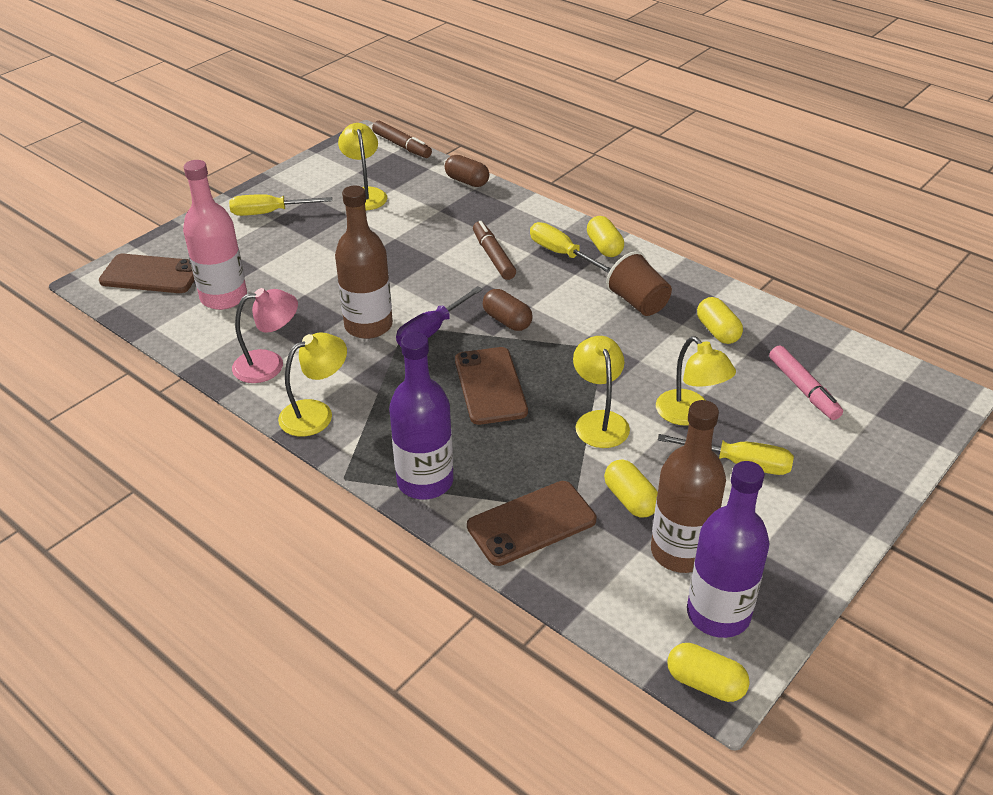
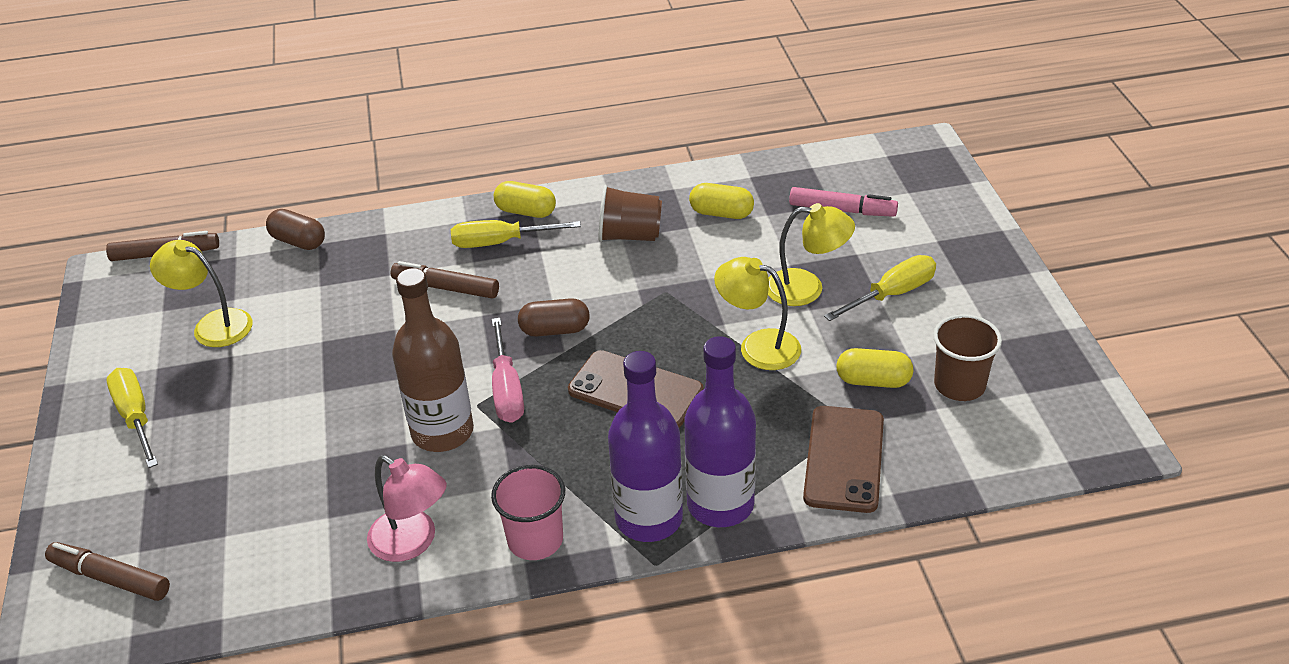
camera: 50 degrees left, 0 degrees up
(151, 274) = (110, 578): brown phone -> brown marker
(224, 297) = (244, 529): pink bottle -> none
(269, 213) = (135, 417): yellow screwdriver -> yellow screwdriver turned 120 degrees clockwise
(269, 365) = (412, 542): pink lamp -> pink lamp turned 105 degrees clockwise
(316, 413) = (535, 540): yellow lamp -> pink cup
(431, 331) = (507, 389): purple screwdriver -> pink screwdriver
(467, 181) = (298, 241): brown capsule -> brown capsule turned 45 degrees clockwise
(680, 552) = (959, 385): brown bottle -> brown cup
(705, 683) = (1108, 451): yellow capsule -> none
(718, 614) = (1043, 402): purple bottle -> purple bottle (649, 519)

